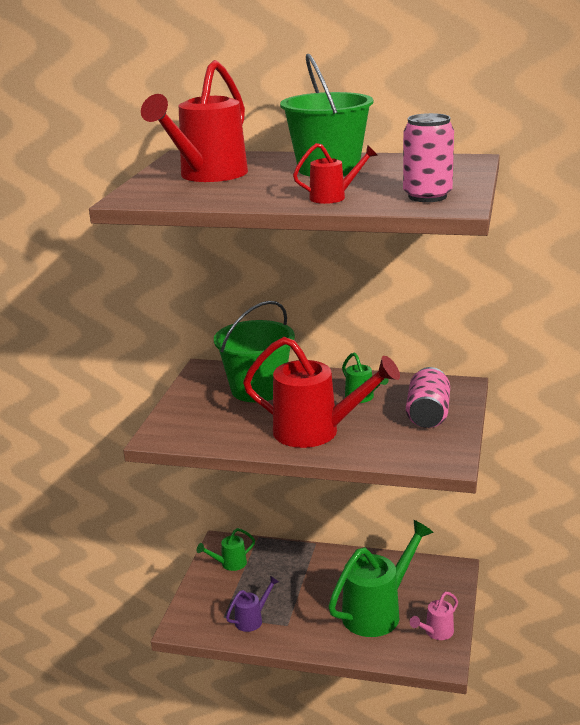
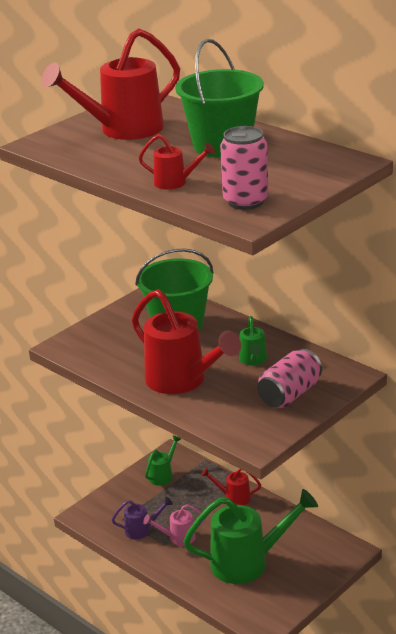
camera: 30 degrees right, 5 degrees up
(230, 564) = (163, 475): green watering can -> green watering can turned 120 degrees clockwise
(314, 560) = (234, 497): none -> red watering can
(436, 632) = (281, 599): pink watering can -> pink watering can (178, 538)

